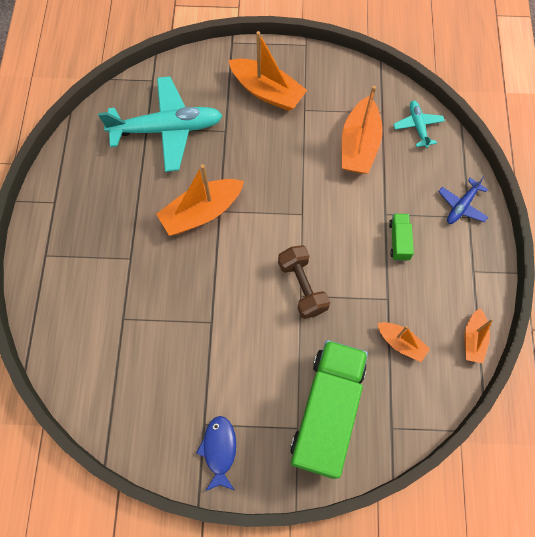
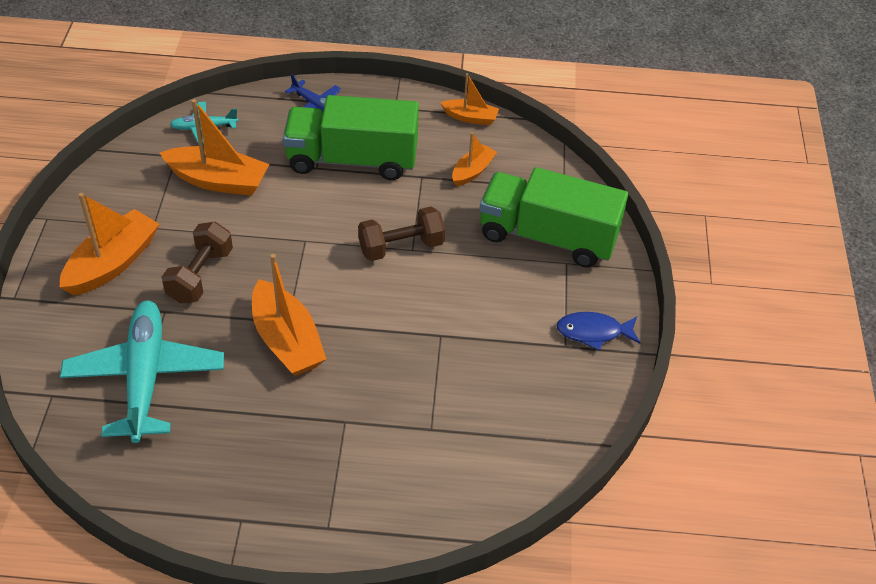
camera: 90 degrees left, 20 degrees down
(260, 147) = (200, 275): none -> brown dumbbell
(399, 241) = (352, 160): green truck -> green truck, size x2.41

